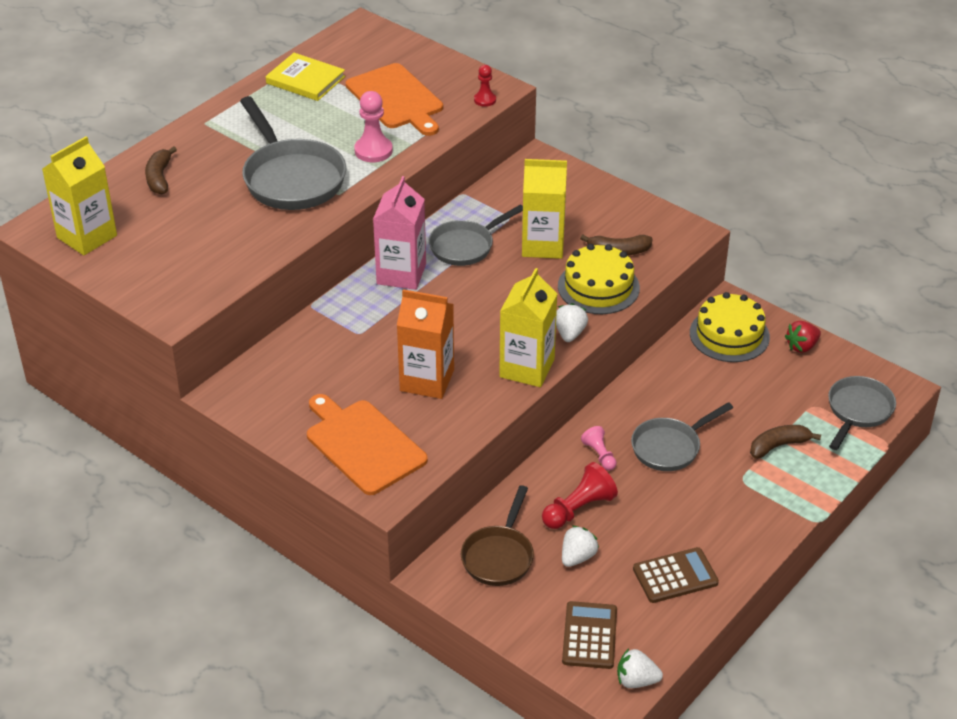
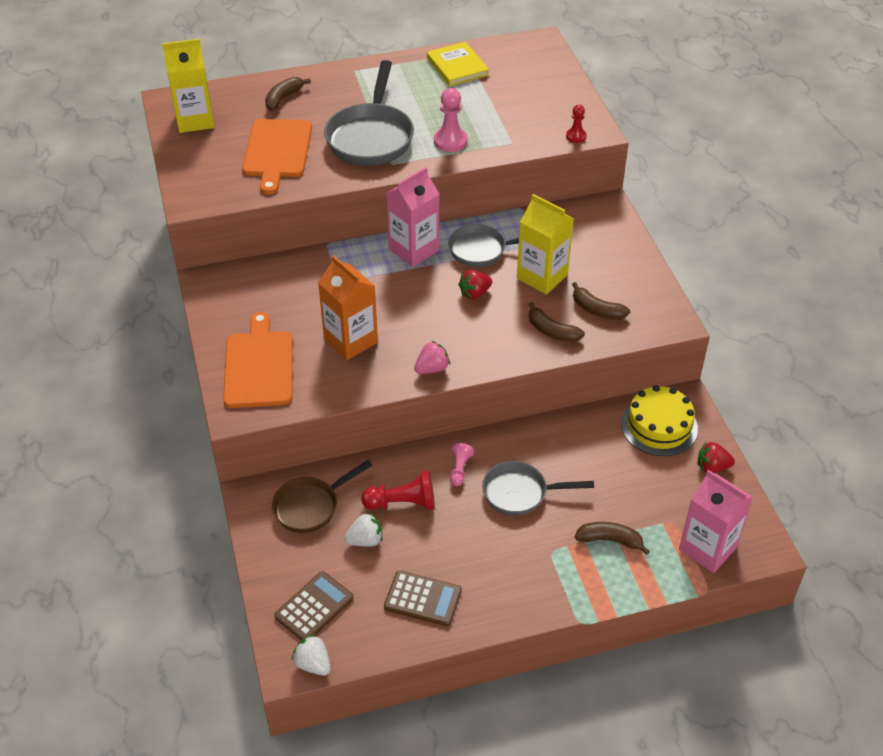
camera: 35 degrees right, 5 degrees up
(396, 99) = (509, 108): orange cutting board -> orange cutting board (277, 151)
(498, 287) = (474, 293): none -> red strawberry
(527, 368) = (432, 368): yellow carton -> pink strawberry
(570, 333) = (492, 357): white strawberry -> none
(598, 287) = (552, 331): yellow cake -> brown banana
(858, 411) = (707, 548): grey pan -> pink carton

